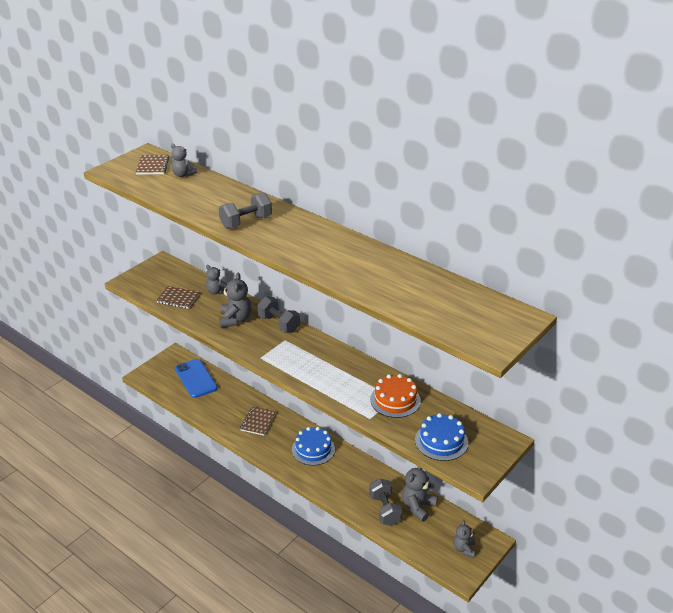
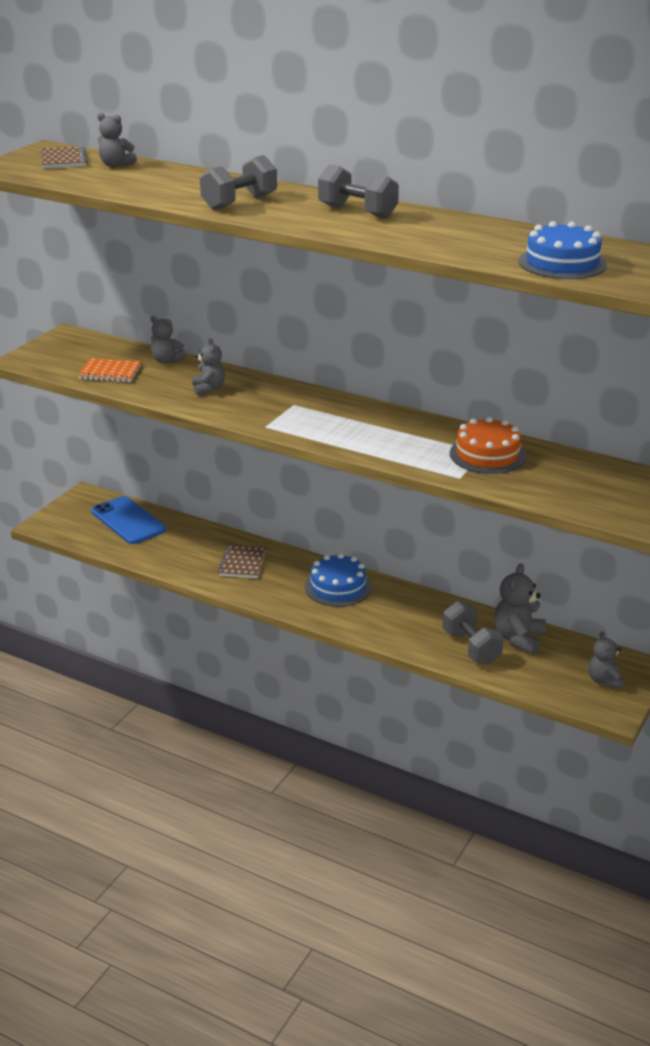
camera: 10 degrees left, 5 degrees down
(178, 298) = (110, 372): brown notebook -> orange notebook
(235, 320) = (208, 389): grey teddy bear -> grey teddy bear, size x0.65
(279, 324) = (277, 388): grey dumbbell -> grey dumbbell (357, 212)
(441, 441) = (575, 492): blue cake -> blue cake (562, 263)

